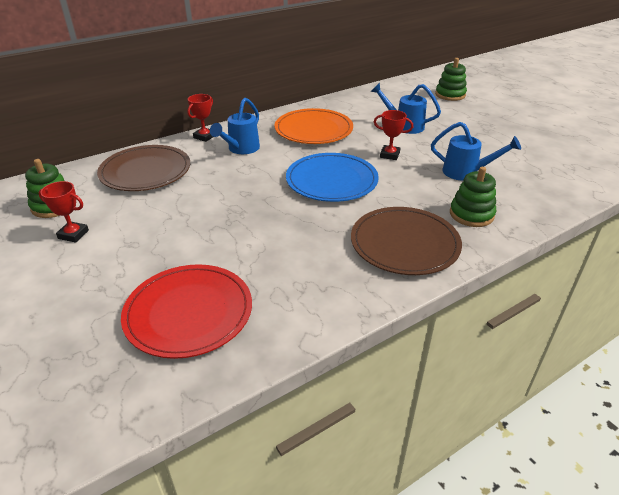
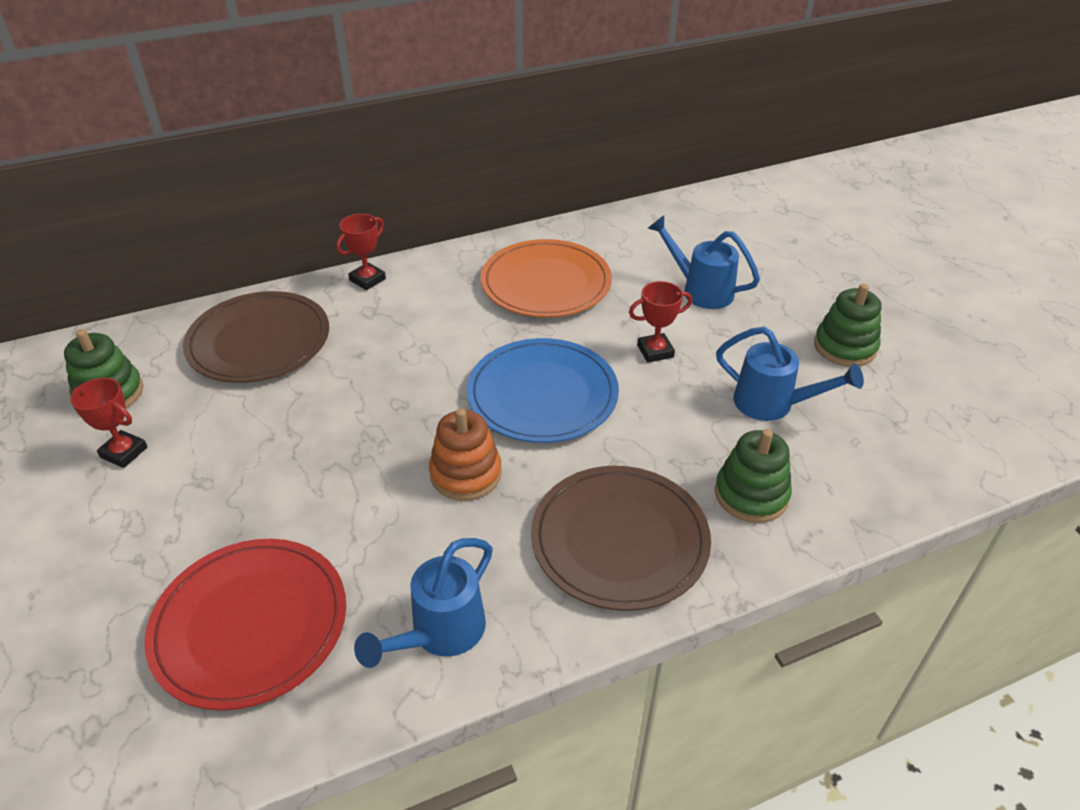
camera: 10 degrees right, 5 degrees up
(241, 149) = (417, 312): blue watering can -> blue watering can (440, 633)
(300, 222) = (466, 474): none -> orange stacking toy
(389, 155) = (655, 351): red trophy -> red trophy turned 45 degrees counterclockwise
(450, 95) = (804, 228): green stacking toy -> green stacking toy (845, 347)

